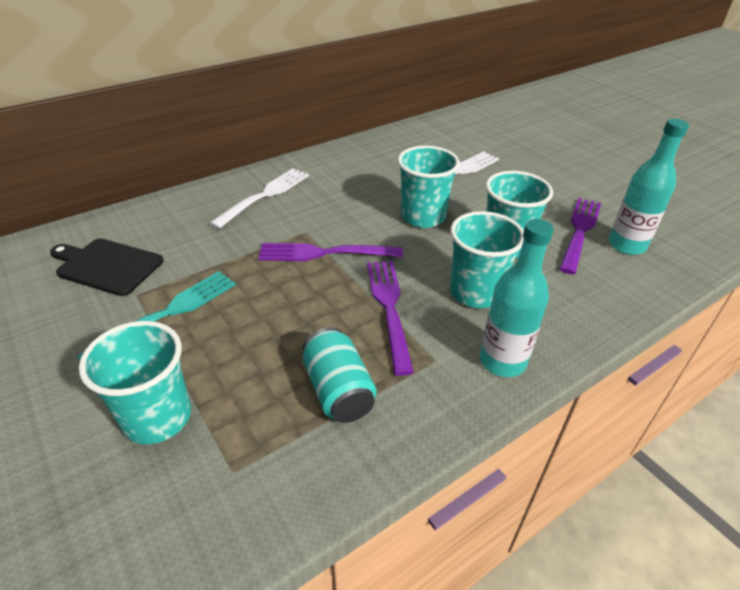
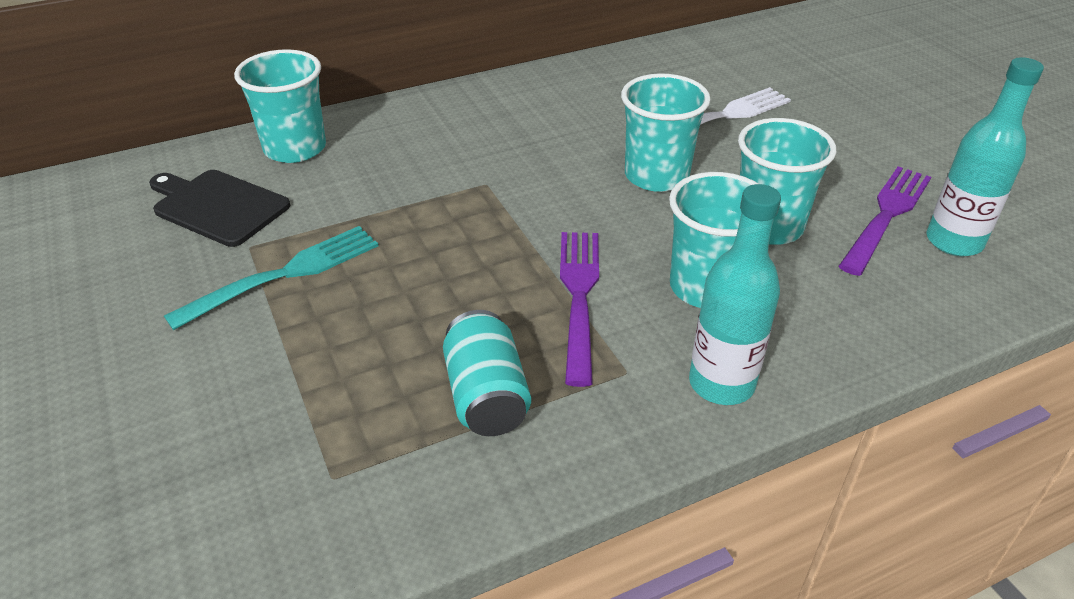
camera: 10 degrees right, 0 degrees up
(157, 417) = (250, 402): turquoise cup -> turquoise cup (295, 148)
(265, 195) = (440, 129): white fork -> none
(324, 253) = (505, 214): purple fork -> none

